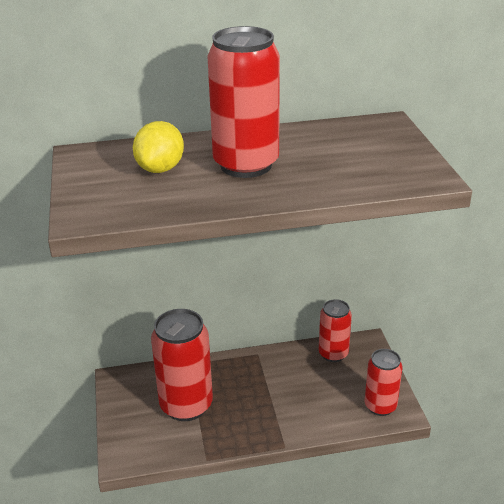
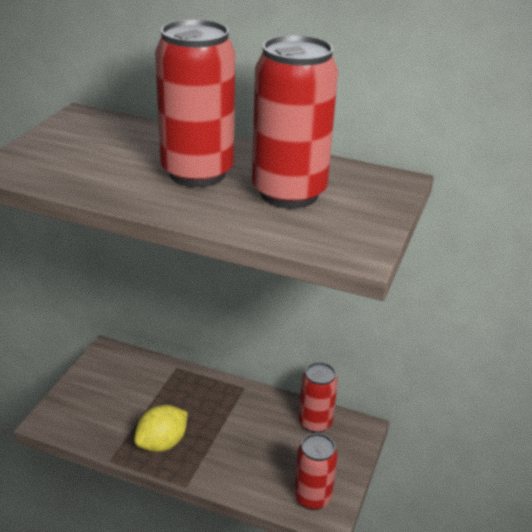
camera: 30 degrees right, 0 degrees up
(160, 169) = (122, 150): yellow lemon -> yellow lemon (162, 443)
(186, 405) = (139, 403): red can -> red can (289, 193)

